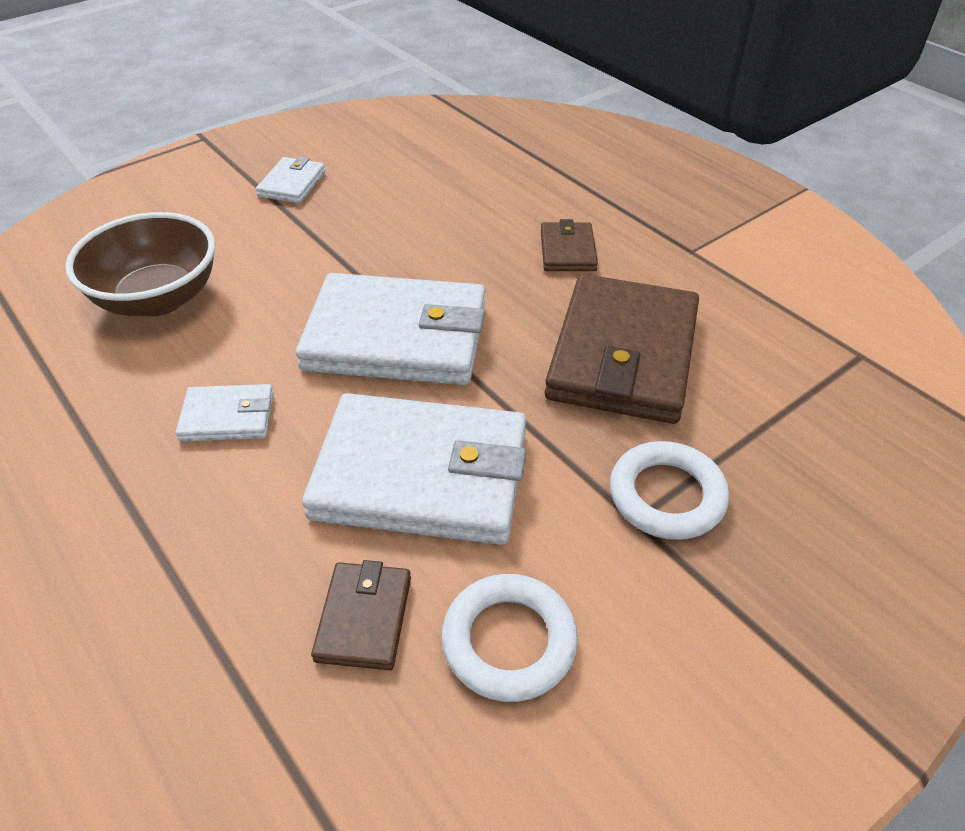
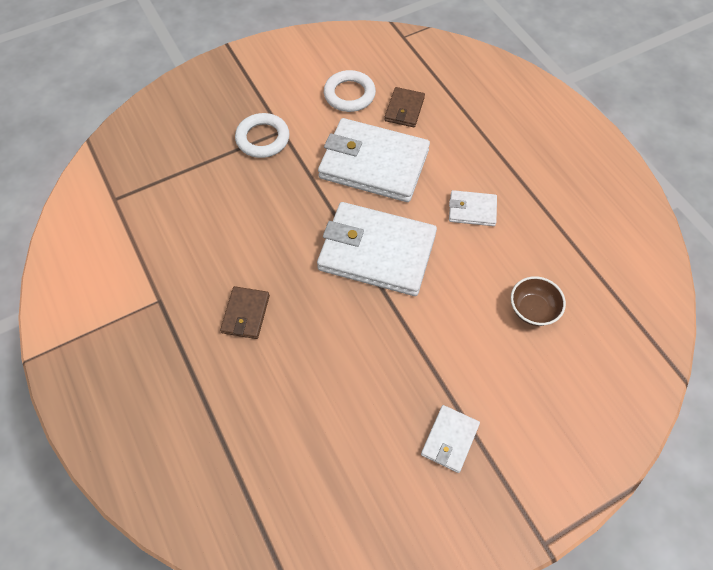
camera: 170 degrees left, 15 degrees up
(158, 298) = (532, 309): brown bowl -> brown bowl, size x0.57
(622, 354) = (247, 219): brown wallet -> none

